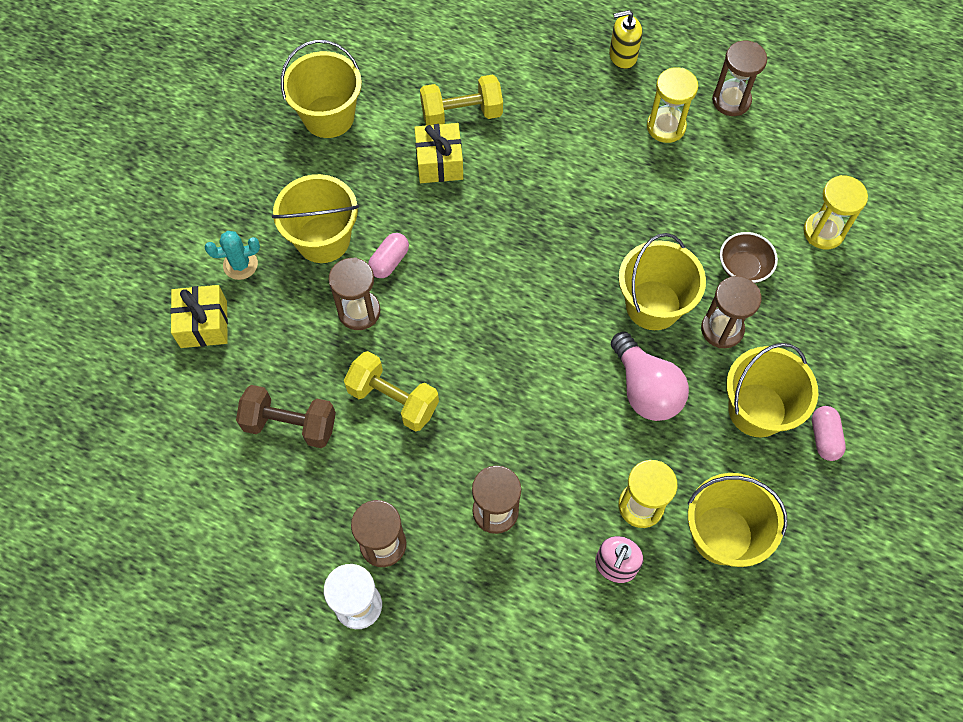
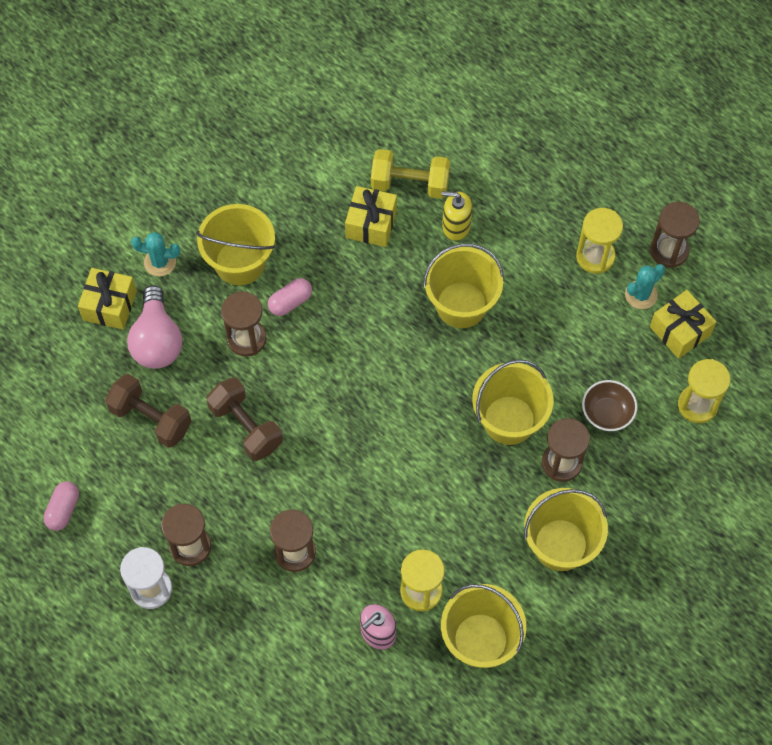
camera: 20 degrees right, 0 degrees up
(329, 117) = (288, 148): yellow bucket -> yellow bucket (461, 305)
(393, 399) = (246, 427): yellow dumbbell -> brown dumbbell
(622, 56) = (585, 174): yellow soap dispenser -> yellow soap dispenser (456, 226)
(645, 389) = (469, 492): pink light bulb -> pink light bulb (157, 340)
(724, 148) = (641, 295): none -> turquoise cactus
(775, 169) = (680, 331): none -> yellow gift
(824, 437) = (609, 589): pink capsule -> pink capsule (63, 510)

